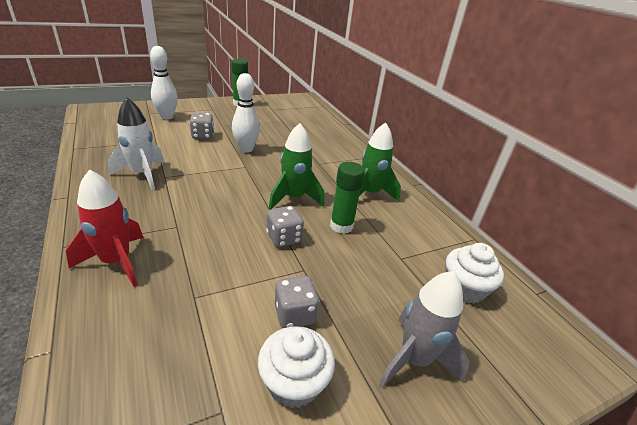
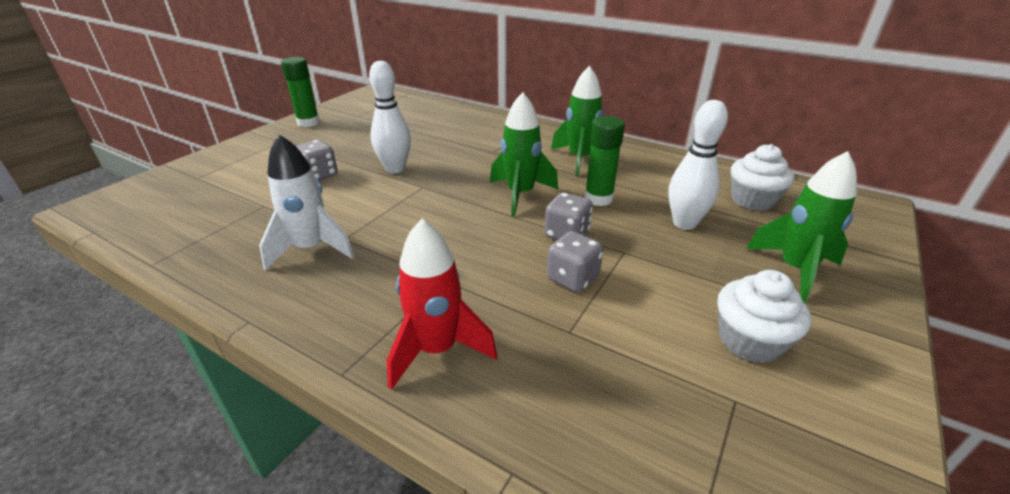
camera: 30 degrees left, 0 degrees up
(167, 117) = (232, 172): white bowling pin -> white bowling pin (684, 223)
(294, 314) = (672, 291): grey dice -> grey dice (572, 278)
(414, 359) = (795, 270): grey rocket -> green rocket

